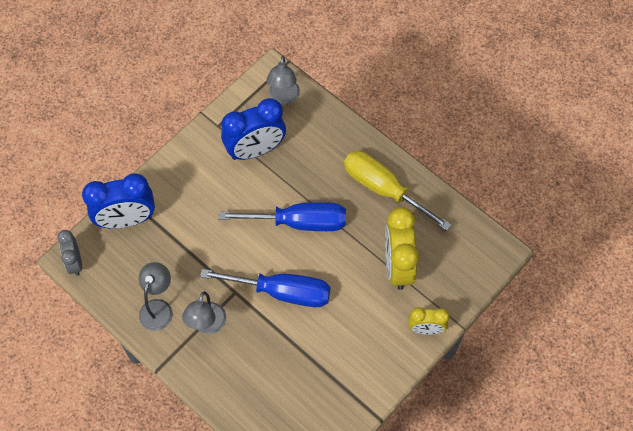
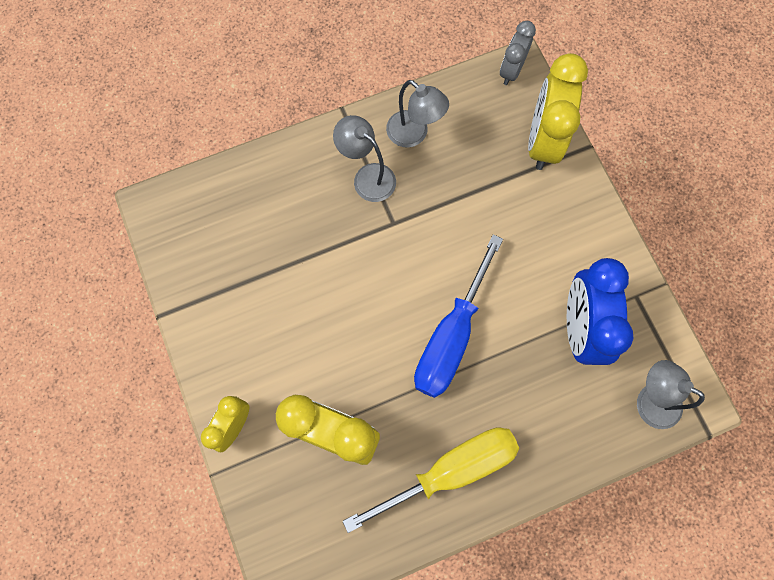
camera: 115 degrees right, 10 degrees up
(75, 262) = (511, 71): grey clock -> grey clock turned 75 degrees counterclockwise
(126, 220) = (543, 141): blue clock -> yellow clock
(282, 292) = (367, 275): blue screwdriver -> none

